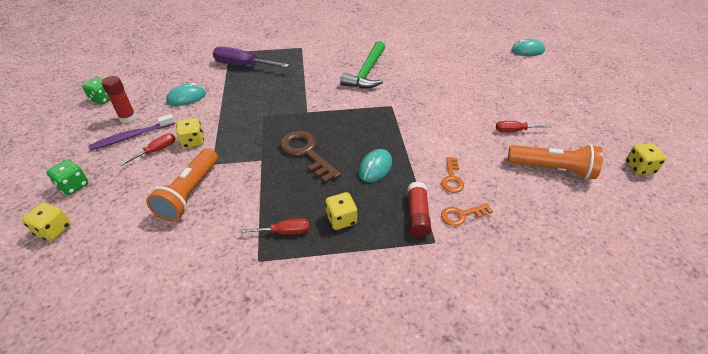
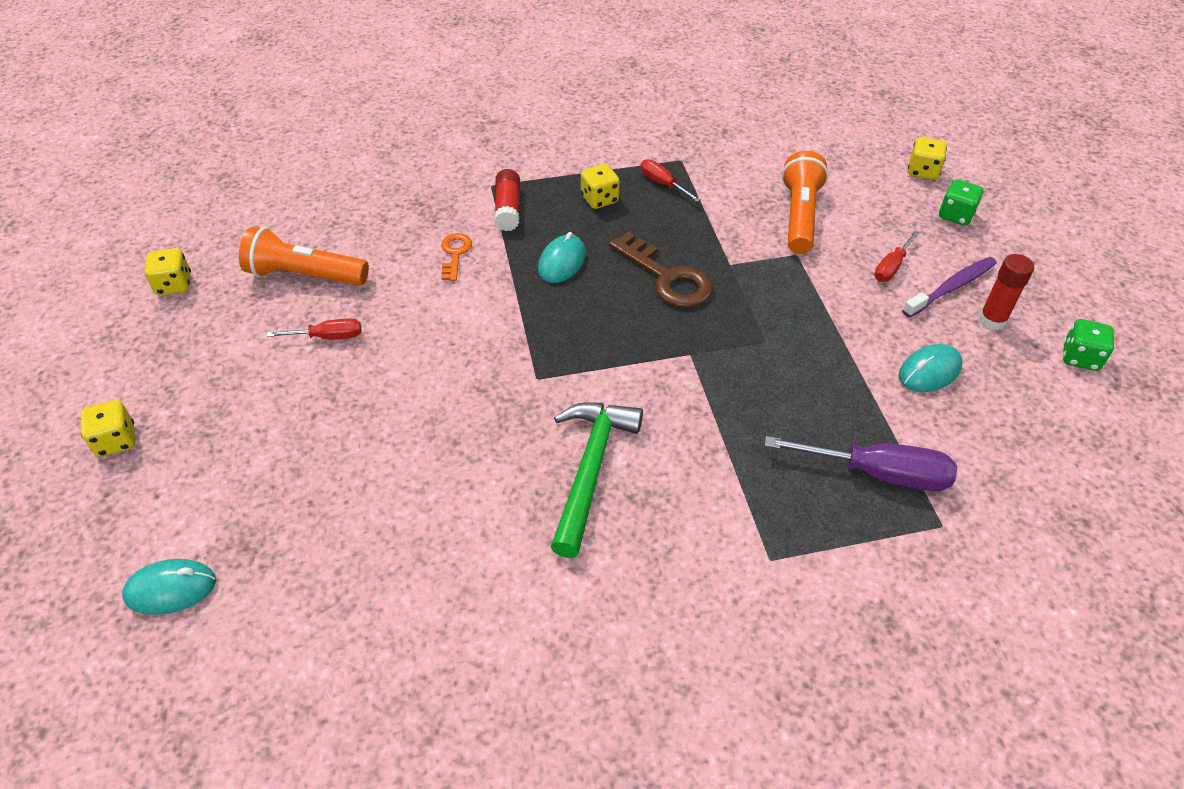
camera: 175 degrees right, 5 degrees up
(193, 141) = (849, 285): yellow dice -> yellow dice (116, 441)
(284, 232) = (663, 184): red screwdriver -> red screwdriver turned 60 degrees clockwise
(462, 215) = (453, 212): orange key -> none

